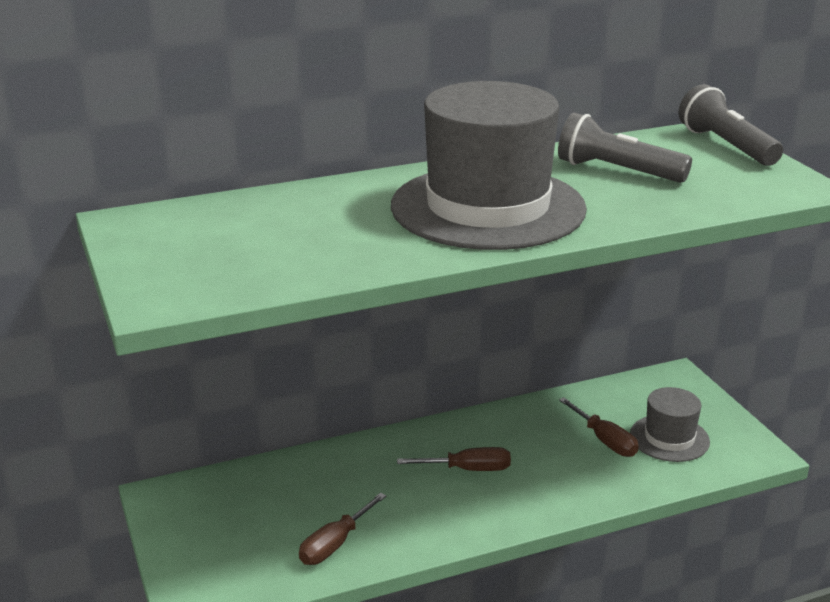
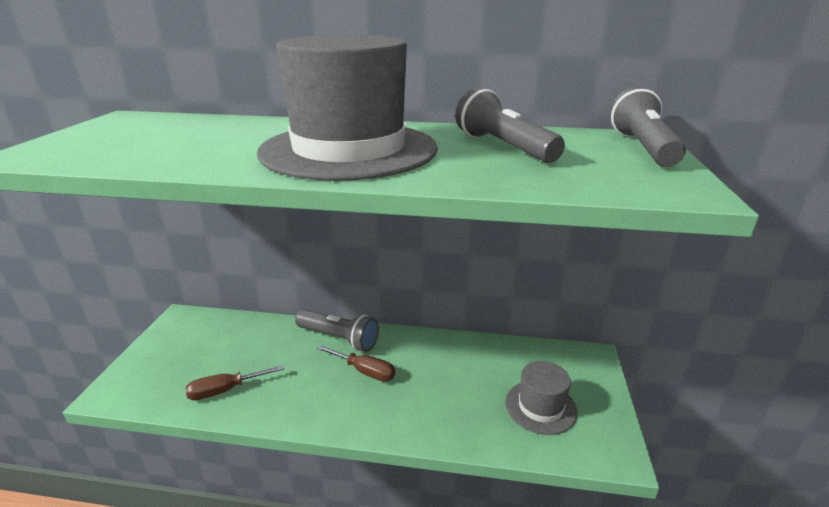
camera: 30 degrees right, 0 degrees up
(400, 448) = (339, 339): none -> grey flashlight
(604, 440) = (485, 388): brown screwdriver -> none

